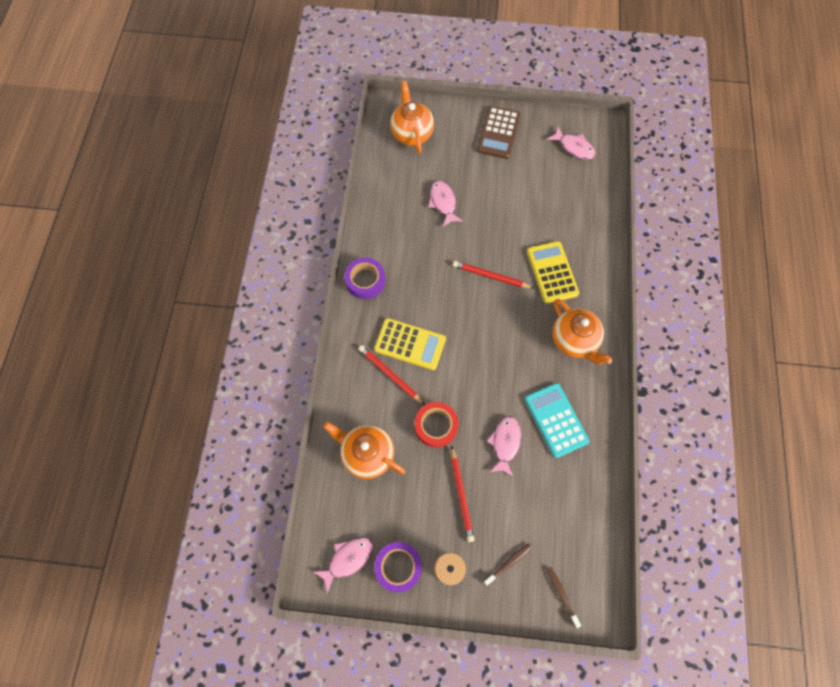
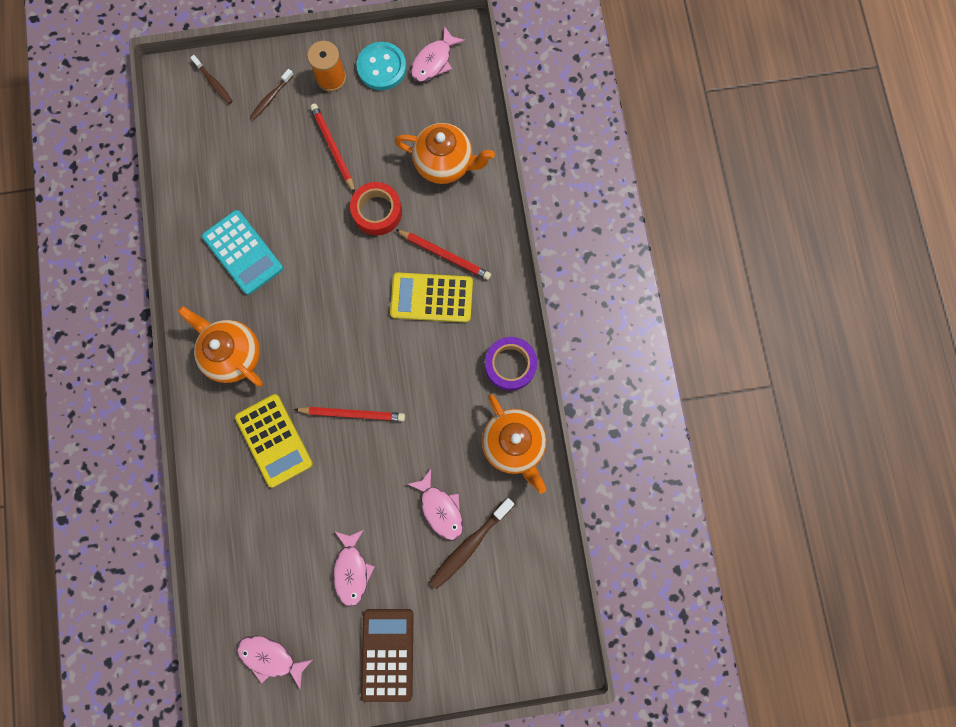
camera: 165 degrees right, 10 degrees up
(398, 566) = (381, 67): purple tape -> turquoise button
(412, 133) = (515, 616): orange teapot -> orange teapot (513, 444)
(429, 178) = (469, 545): none -> brown toothbrush
(505, 443) = (296, 212): pink fish -> pink fish (352, 570)

